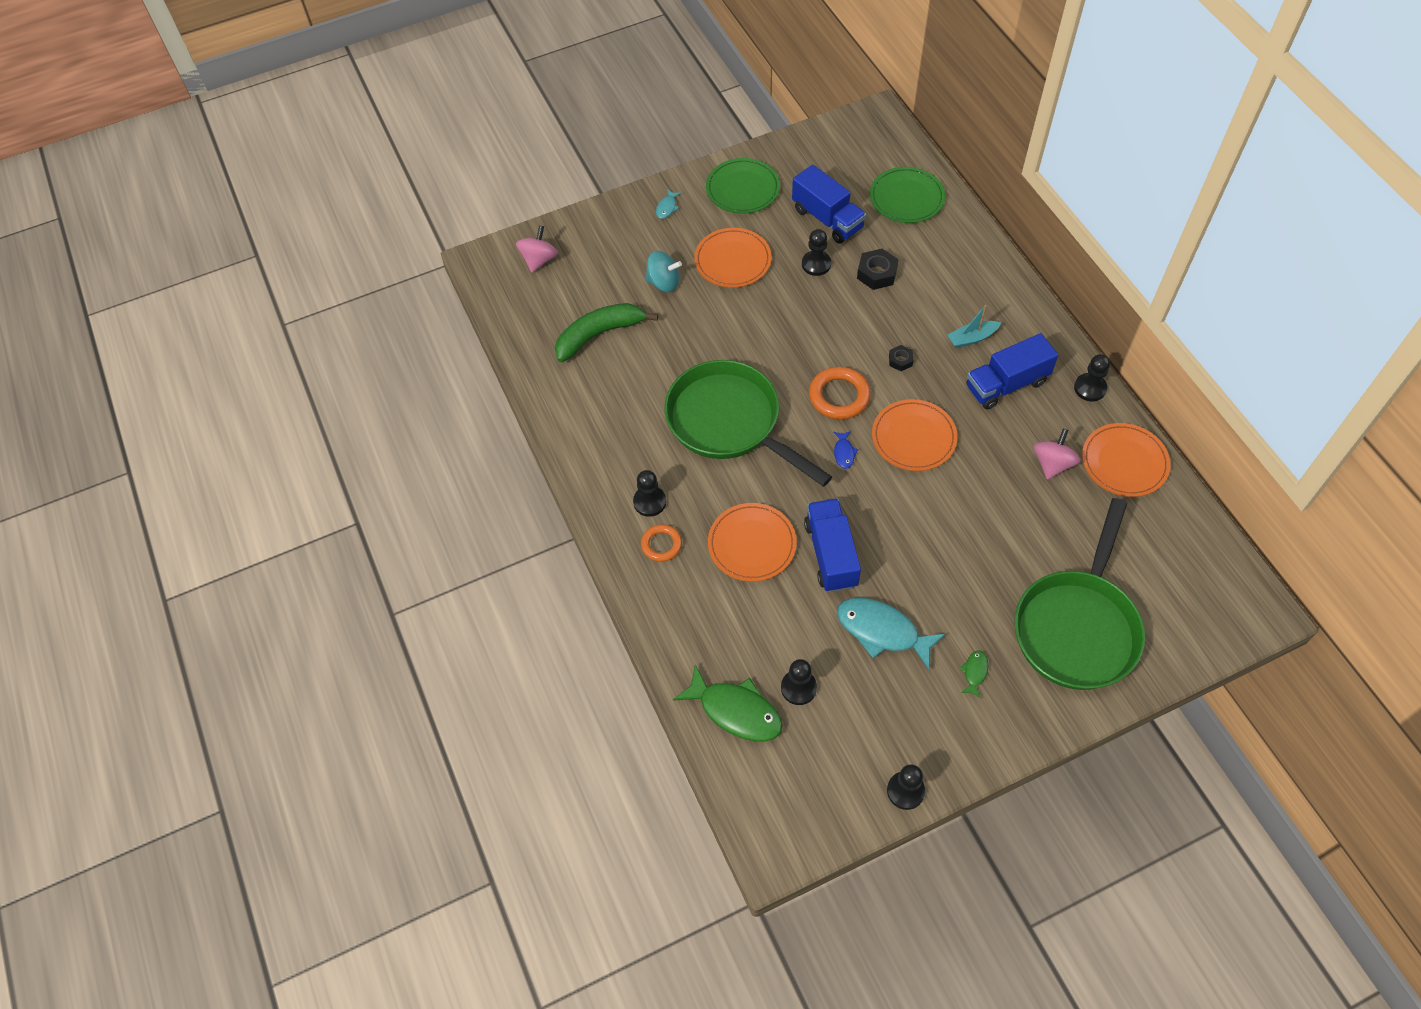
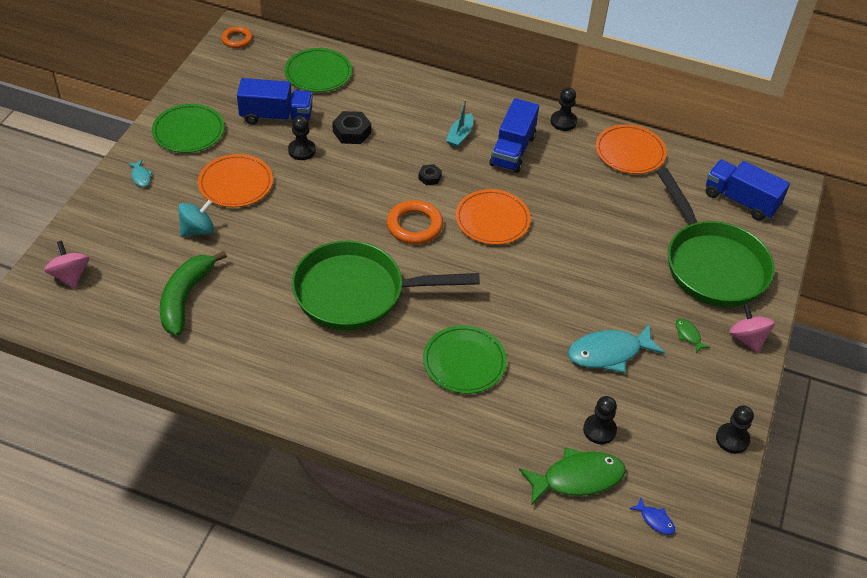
camera: 50 degrees left, 10 degrees down
(649, 502) = (359, 387): black pawn -> none
(661, 544) = (401, 409): orange ring -> orange ring (237, 39)
(752, 544) = (464, 362): orange plate -> green plate
(831, 554) = (523, 329): blue truck -> blue truck (740, 201)
(844, 453) = (459, 259): blue fish -> blue fish (655, 520)
(1052, 464) = (592, 180): pink spinning top -> pink spinning top (747, 338)

